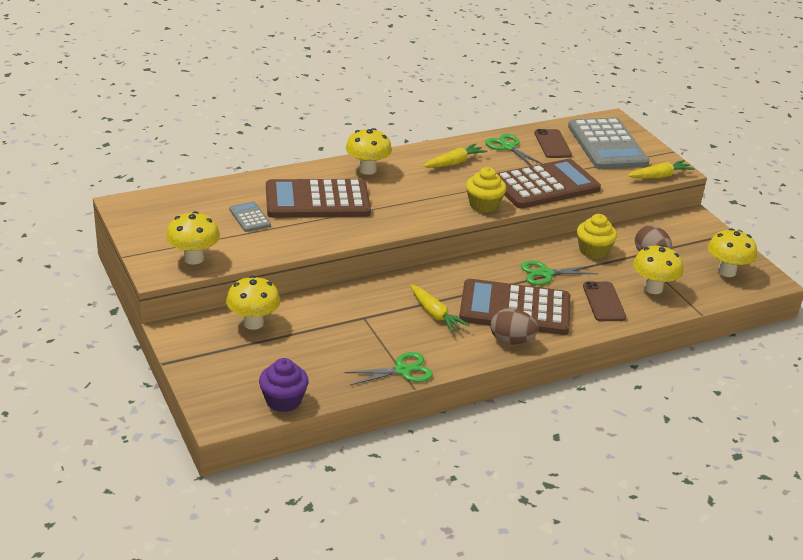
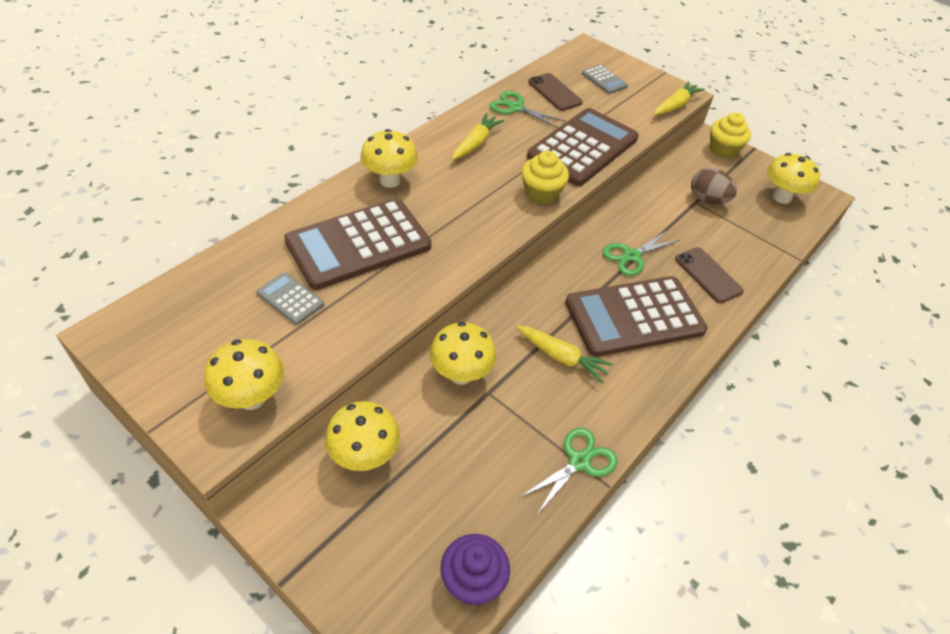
camera: 25 degrees left, 15 degrees up
(511, 341) = (660, 365): brown egg -> none
(593, 251) = (654, 210): yellow cupcake -> yellow cupcake (723, 149)
(607, 145) = (604, 80): grey calculator -> grey calculator, size x0.45
(653, 288) = (737, 241): yellow mushroom -> yellow mushroom (461, 374)

